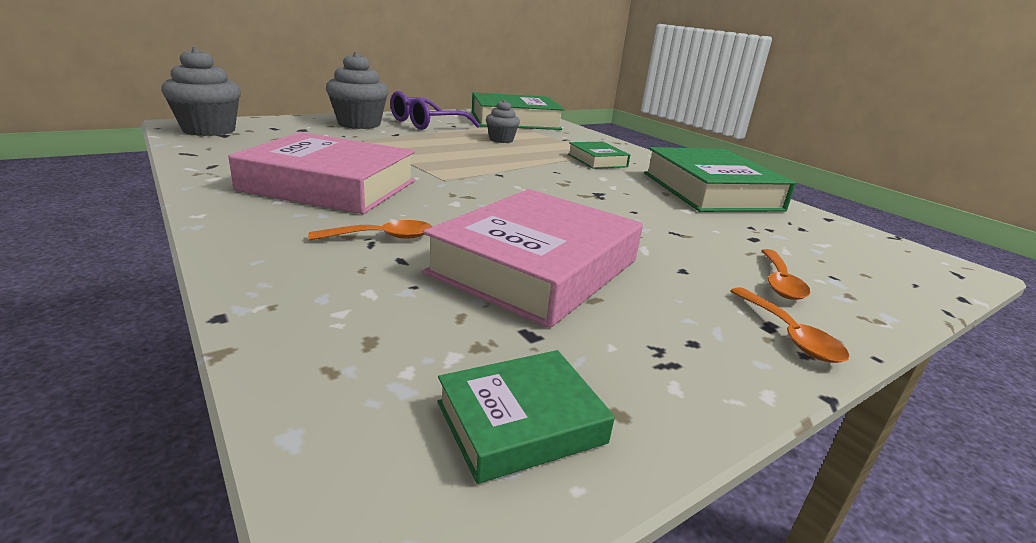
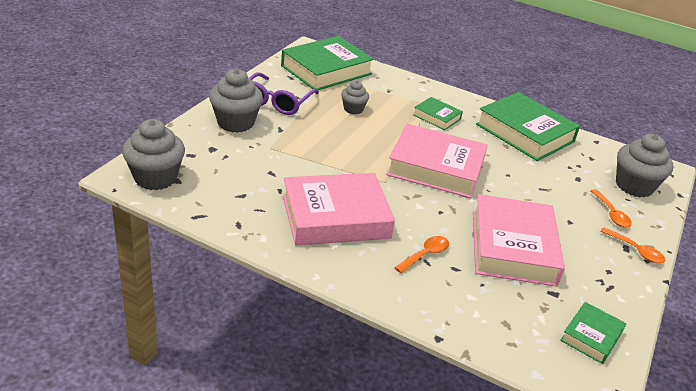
camera: 30 degrees left, 10 degrees up
(532, 186) = (435, 168): none -> pink book
(861, 267) = (634, 186): none -> grey cupcake

